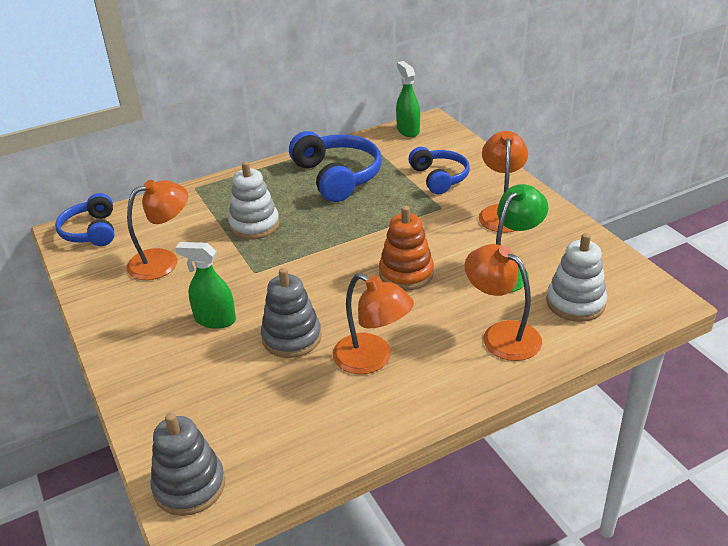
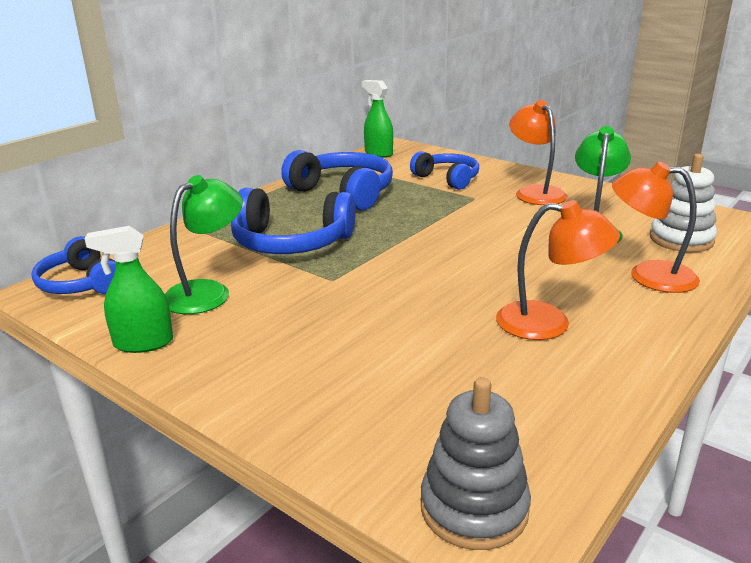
camera: 25 degrees left, 10 degrees down
(163, 261) = (207, 292): orange lamp -> green lamp
(215, 320) = (328, 330): green spray bottle -> green spray bottle (143, 343)
(254, 225) = (291, 243): white stacking toy -> blue headphones
(291, 337) = (438, 325): grey stacking toy -> none
(406, 273) = (499, 249): orange stacking toy -> none

